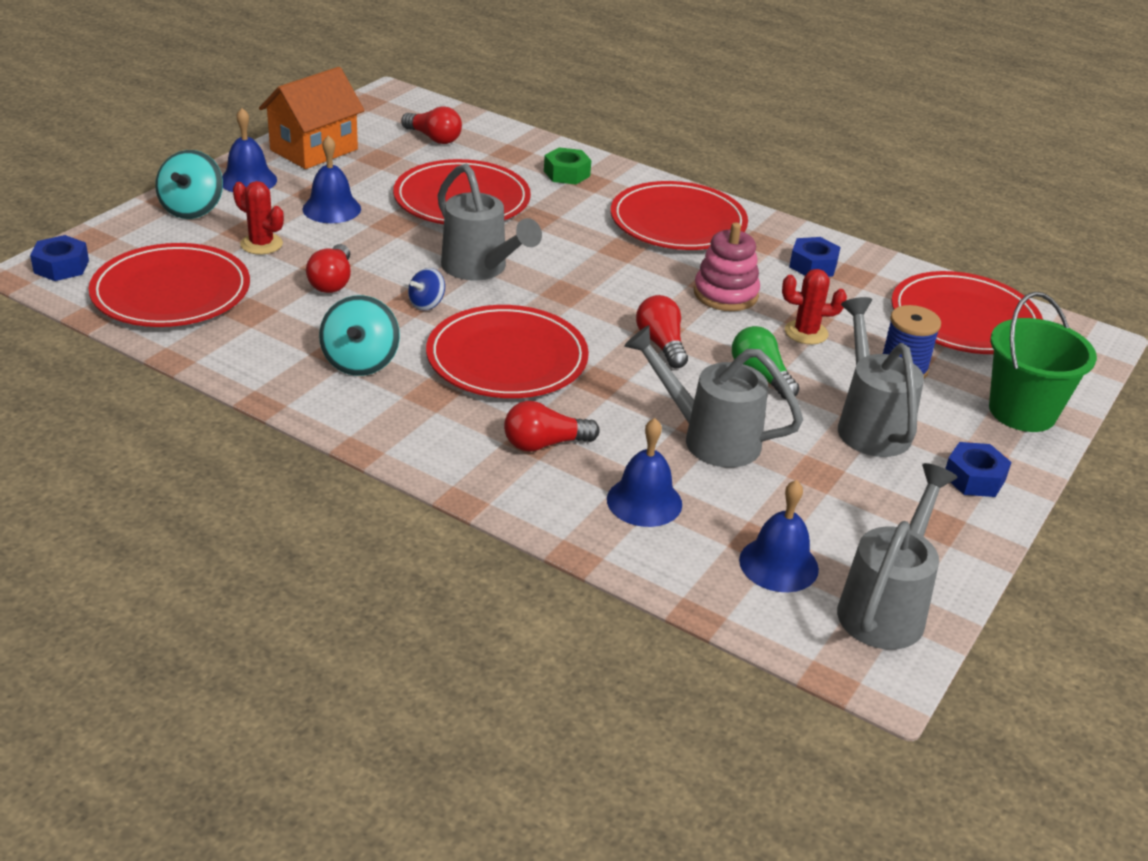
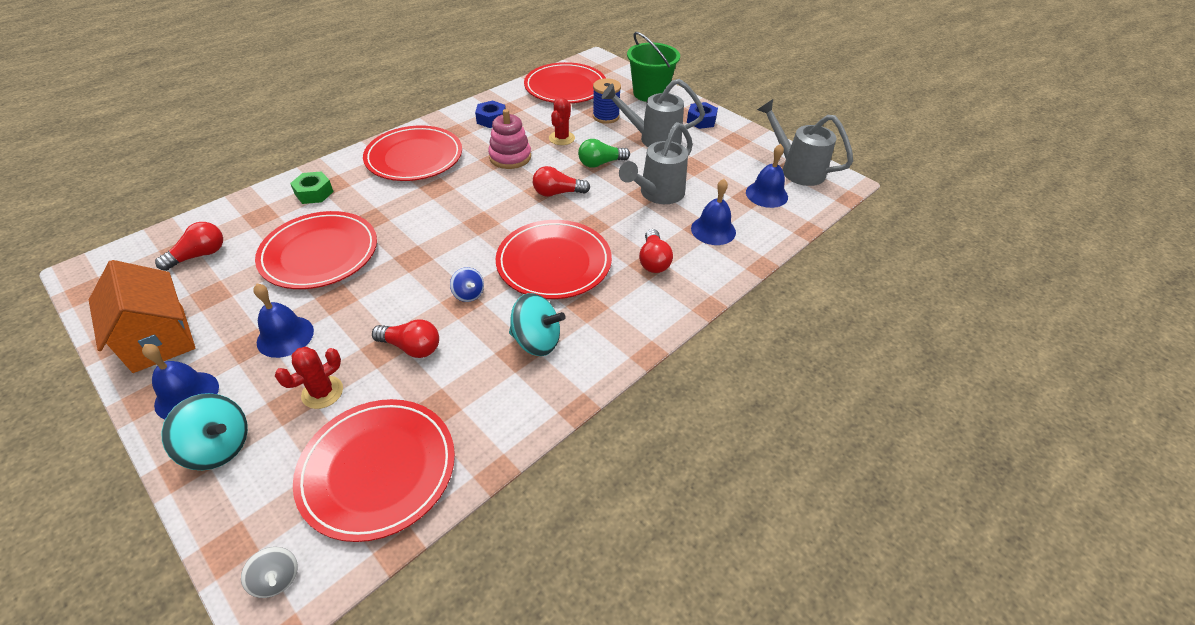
camera: 75 degrees left, 10 degrees up
(61, 266) = (277, 579): blue nut -> grey spinning top
(480, 269) = (432, 258): grey watering can -> none

